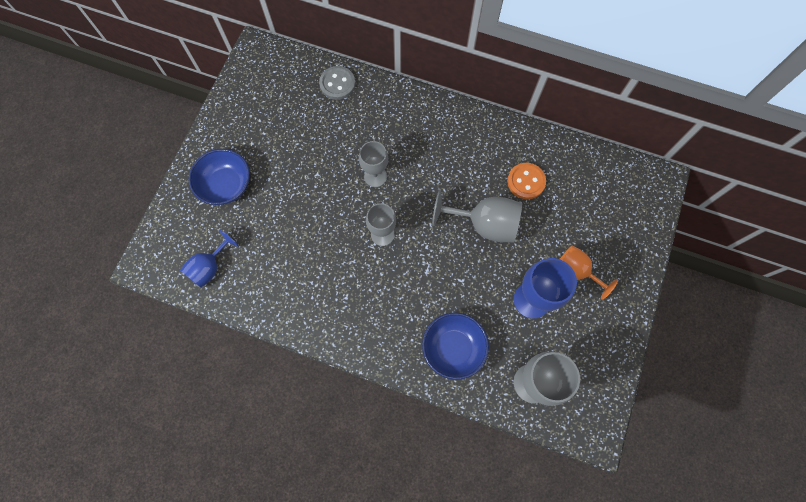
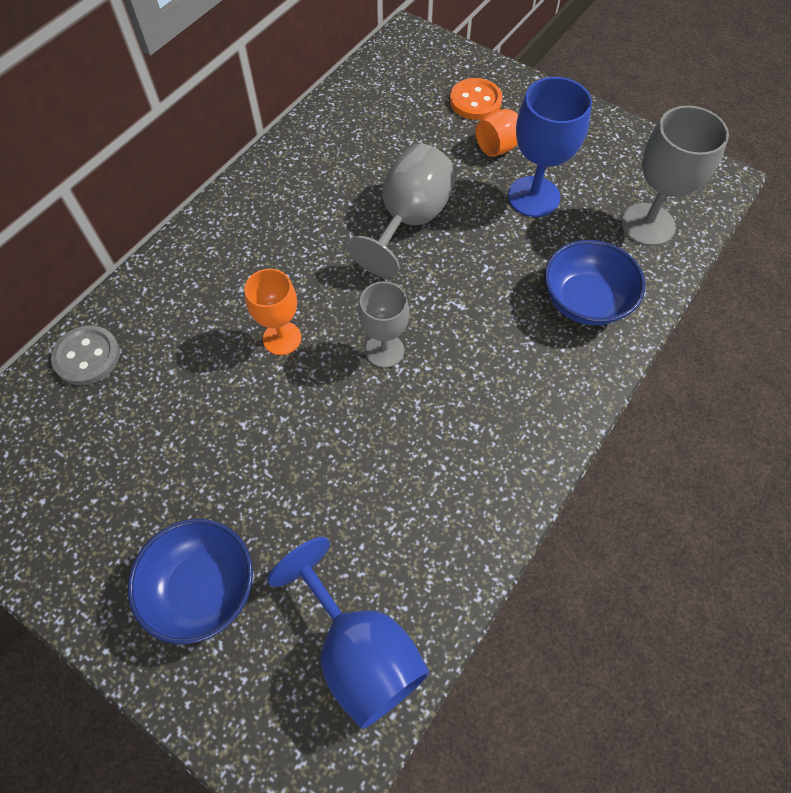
camera: 75 degrees left, 10 degrees down
(209, 267) = (360, 651): blue goblet -> blue goblet, size x1.52
(375, 176) = (282, 338): grey goblet -> orange goblet
(526, 181) = (361, 160): orange button -> orange button (475, 101)

